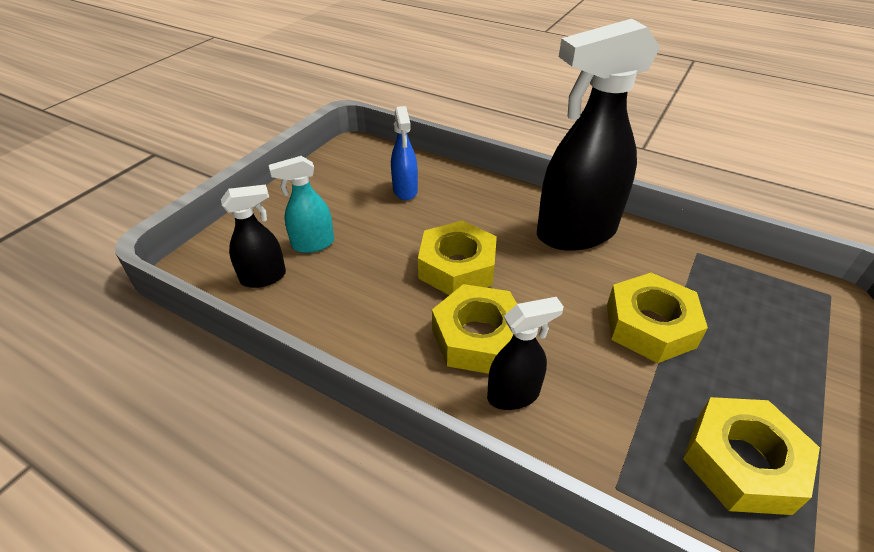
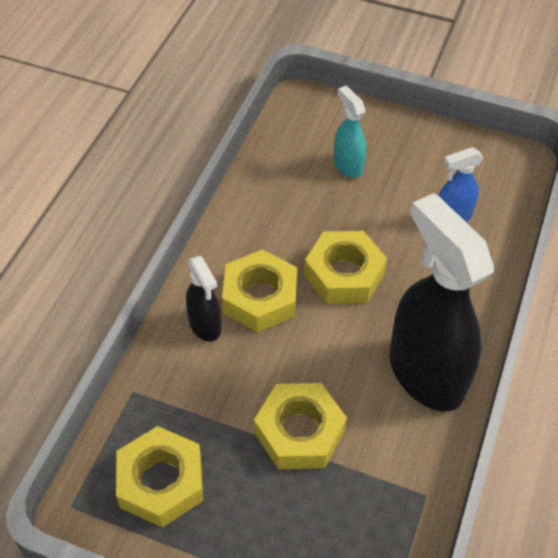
camera: 80 degrees right, 10 degrees up
(264, 277) = (298, 145): black spray bottle -> none

